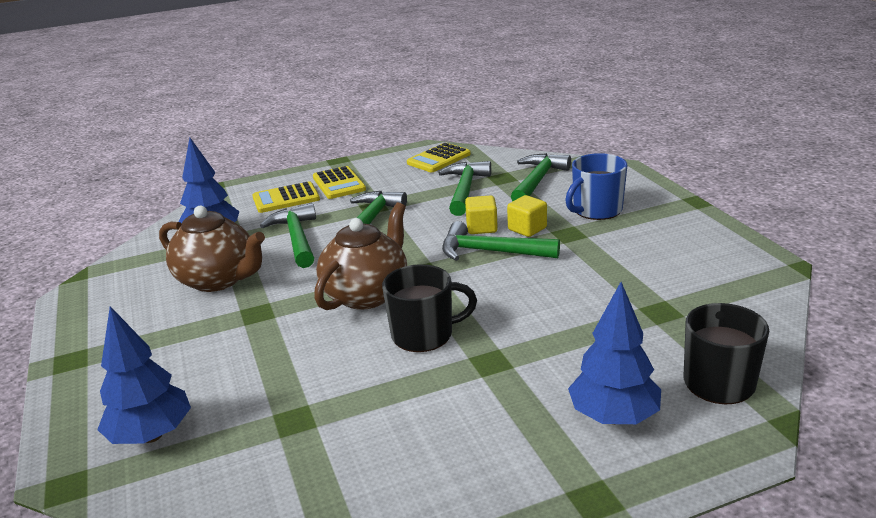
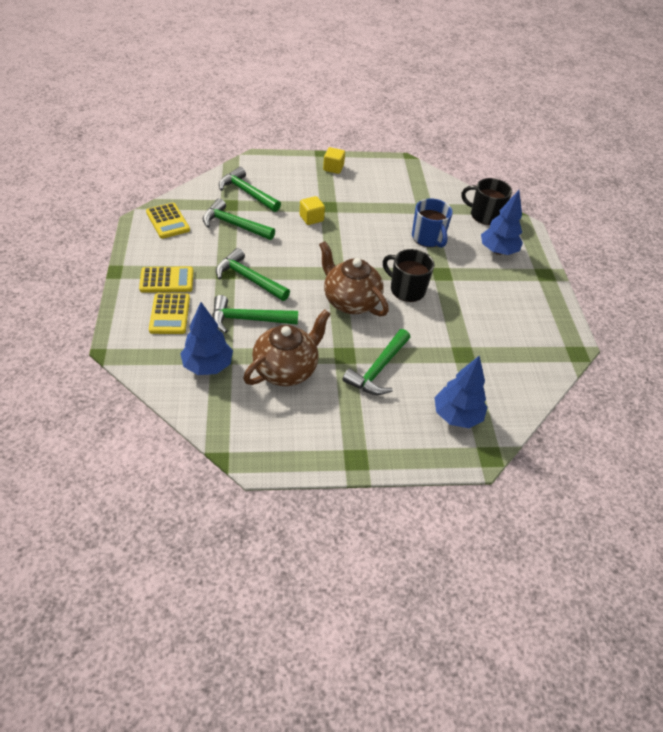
camera: 80 degrees left, 20 degrees up
(424, 335) = (406, 289): black mug -> black mug turned 60 degrees counterclockwise
(481, 228) = (296, 234): yellow cube -> yellow cube (333, 168)
(491, 252) = (330, 240): green hammer -> green hammer (378, 369)
(596, 210) = (307, 187): blue mug -> blue mug (428, 238)

